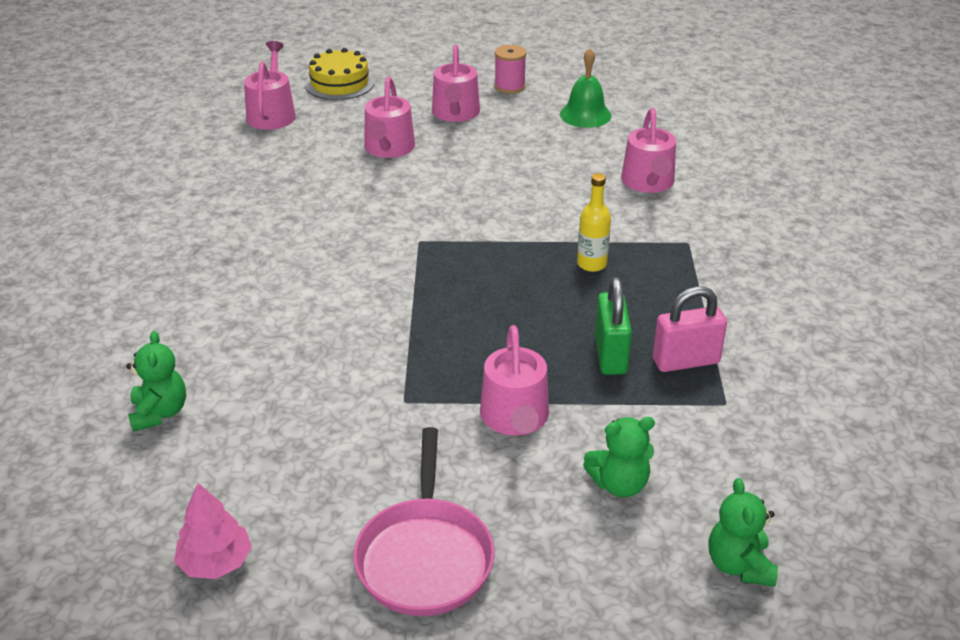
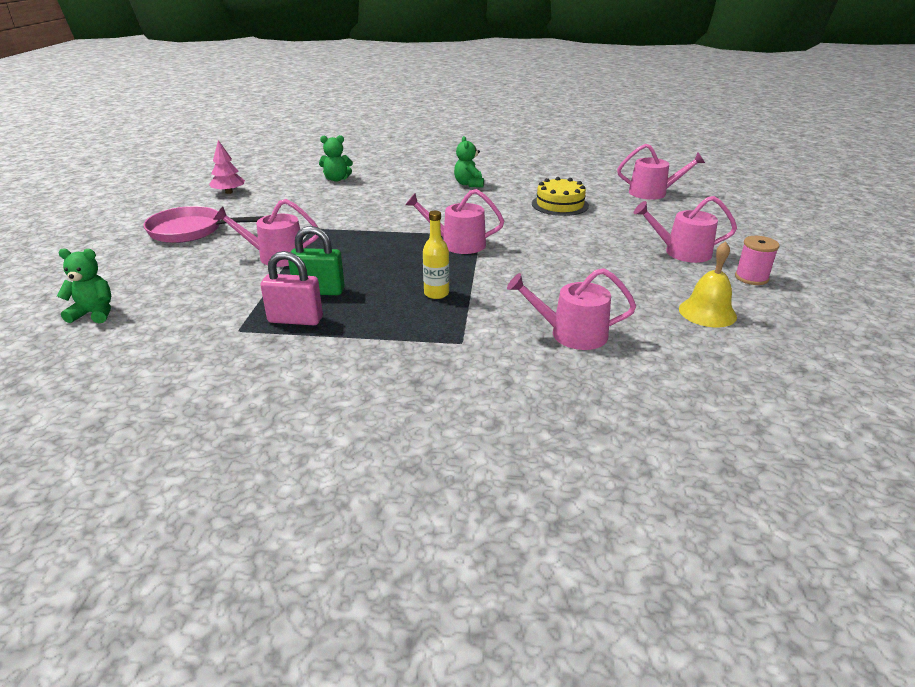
camera: 95 degrees right, 5 degrees down
(339, 83) = (715, 212): yellow cake -> yellow cake (560, 205)
(388, 148) = (611, 227): pink watering can -> pink watering can (458, 244)
(585, 115) = (707, 312): green bell -> yellow bell
(619, 484) = (194, 283): green teddy bear -> green teddy bear (469, 184)
(686, 361) = (295, 320): pink padlock -> pink padlock turned 75 degrees counterclockwise

